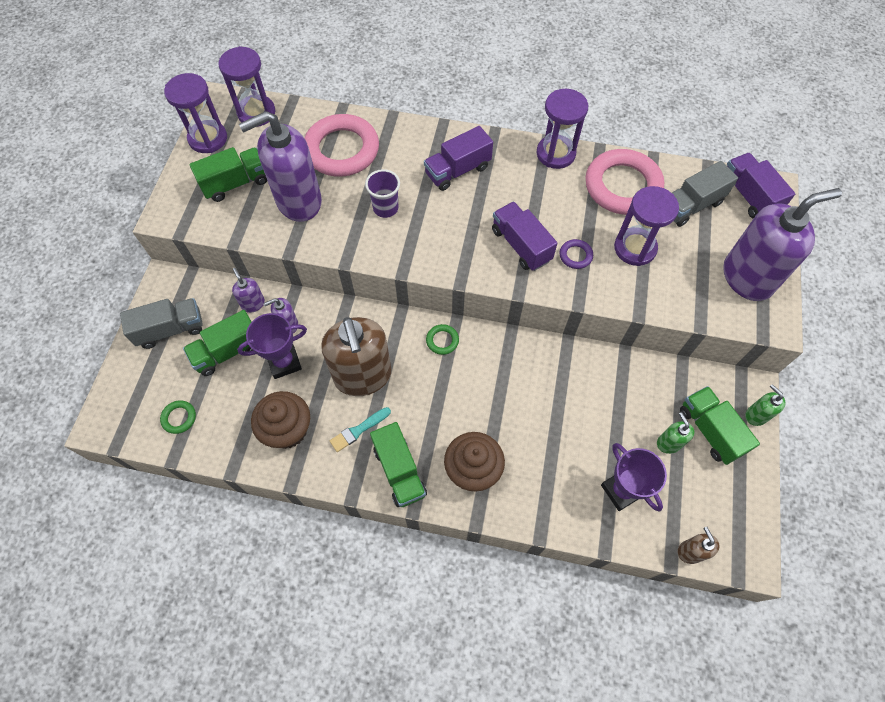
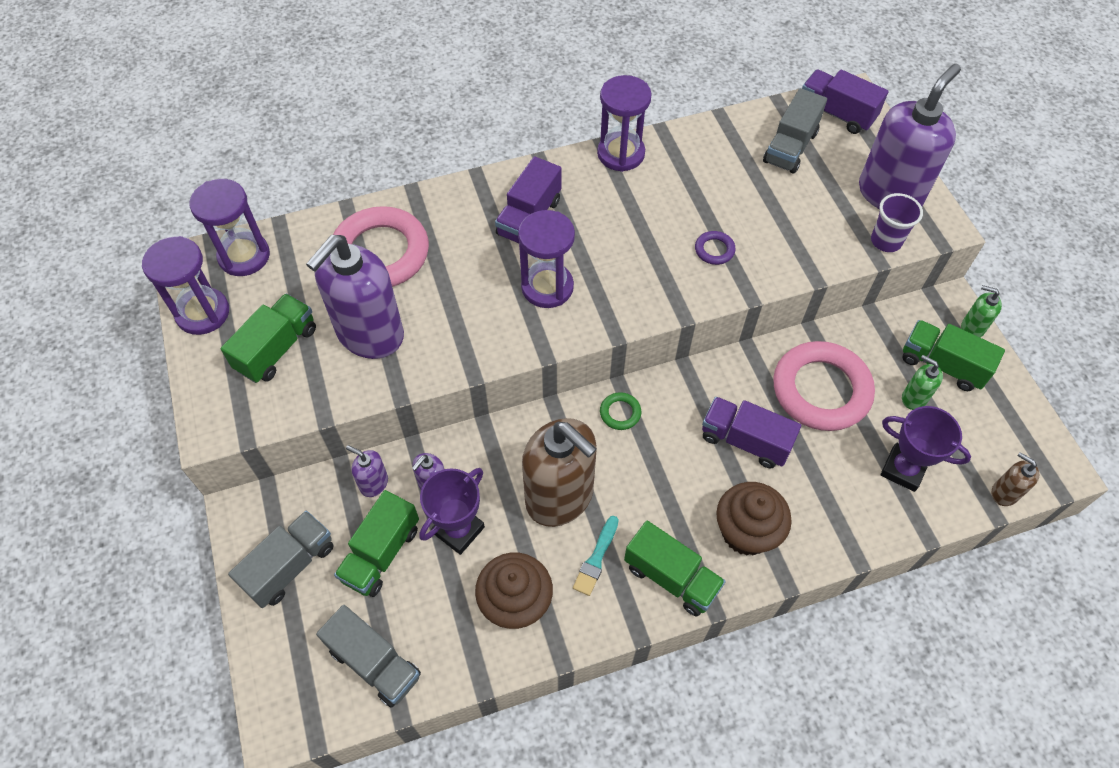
camera: 30 degrees left, 5 degrees down
(179, 418) = (374, 663): green ring -> grey truck
(385, 208) = (477, 295): purple cup -> purple cup (886, 241)
(521, 245) = (652, 265): purple truck -> purple truck (745, 441)
(622, 186) = (711, 157): pink ring -> pink ring (821, 390)
(635, 248) = (766, 215): purple hourglass -> purple hourglass (547, 287)

